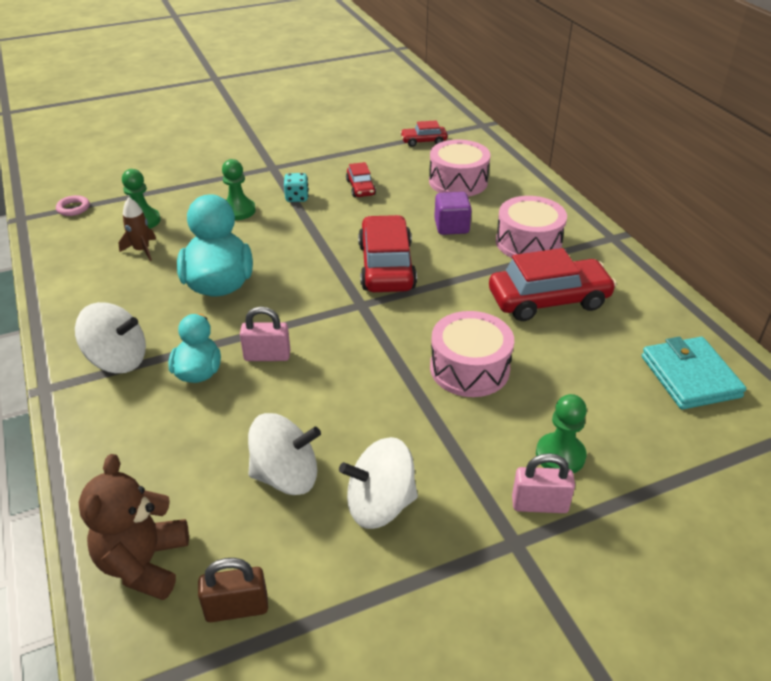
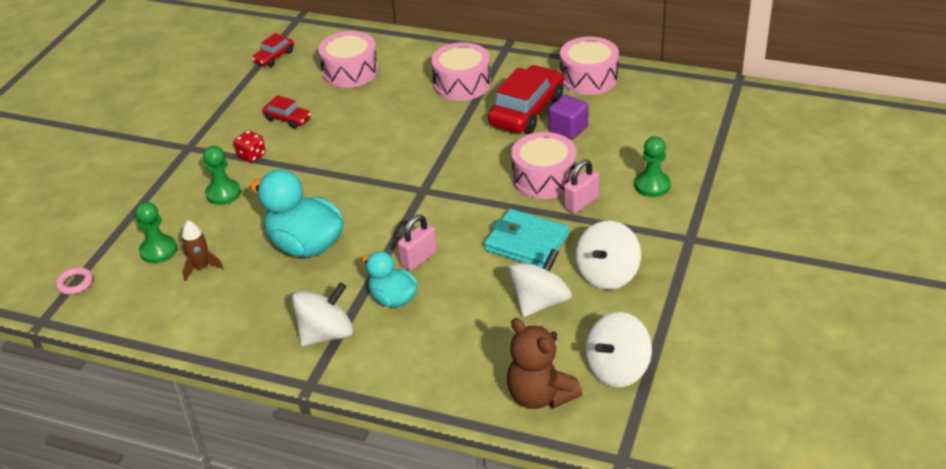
camera: 45 degrees left, 0 degrees up
(237, 608) = (617, 369): brown padlock -> white spinning top
(297, 197) = (251, 156): turquoise dice -> red dice
(386, 266) = (399, 157): red car -> none
(451, 226) = (397, 105): purple cube -> purple cube (568, 129)
(539, 504) = (676, 214): pink padlock -> pink padlock (581, 203)
(653, 310) = (589, 78): none -> pink drum
(690, 376) = (654, 102): turquoise wallet -> turquoise wallet (526, 242)

